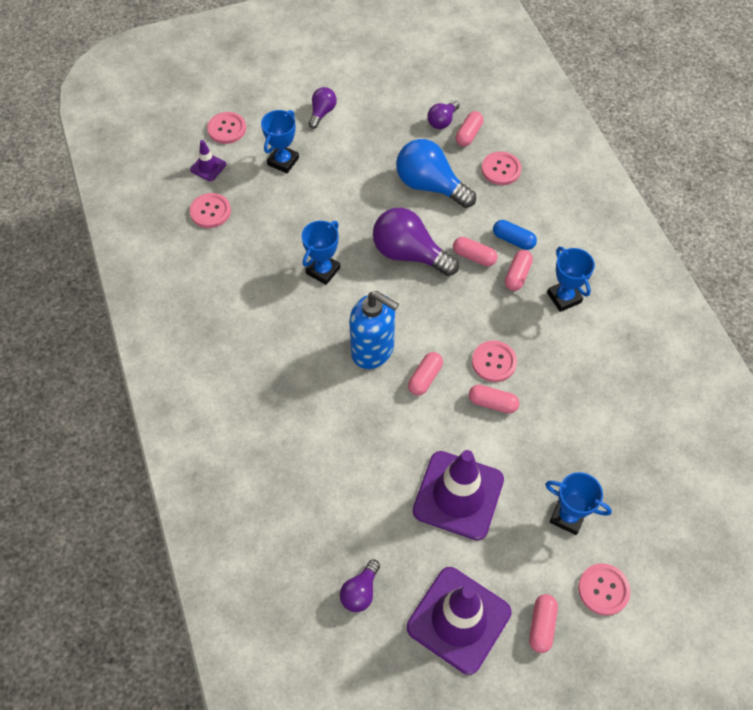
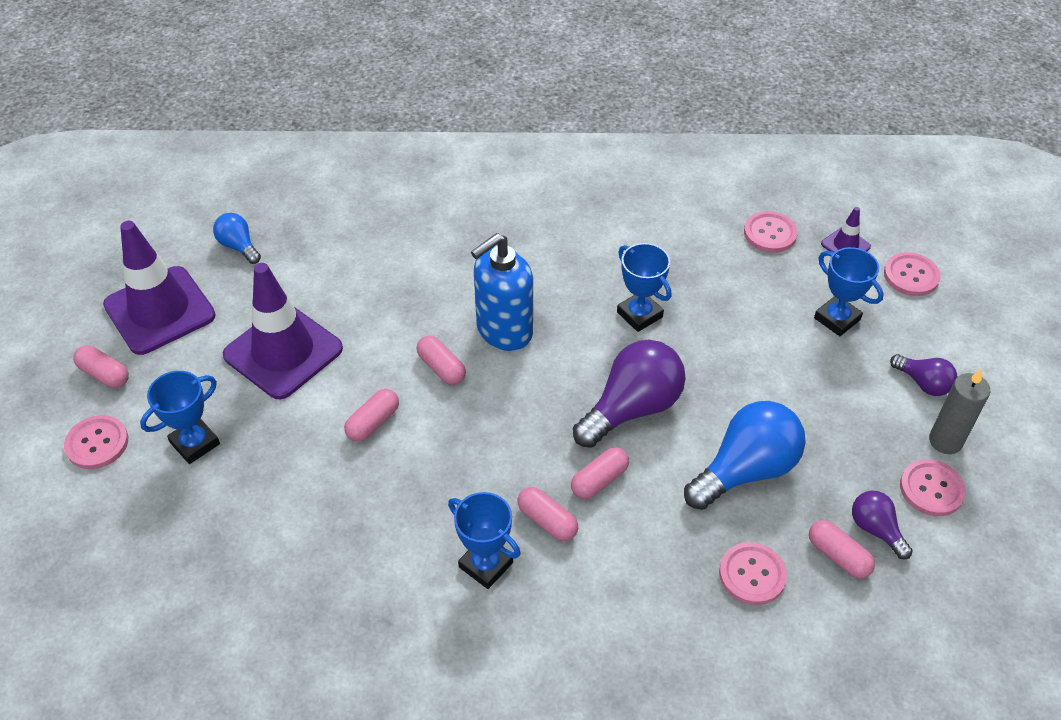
camera: 110 degrees right, 10 degrees down
(360, 591) = (239, 246): purple light bulb -> blue light bulb
(363, 98) = (945, 441): none -> grey candle
(494, 362) = (427, 444): pink button -> pink button (931, 489)
(513, 240) = (610, 539): blue capsule -> none
(564, 297) = (486, 565): blue trophy -> blue trophy turned 45 degrees clockwise

